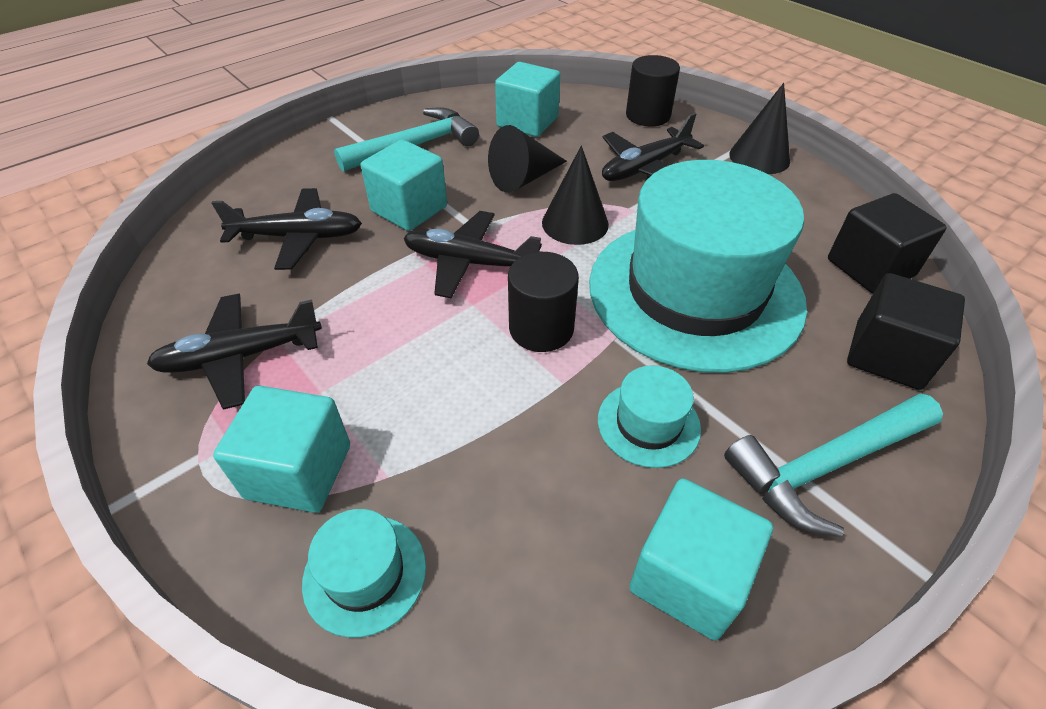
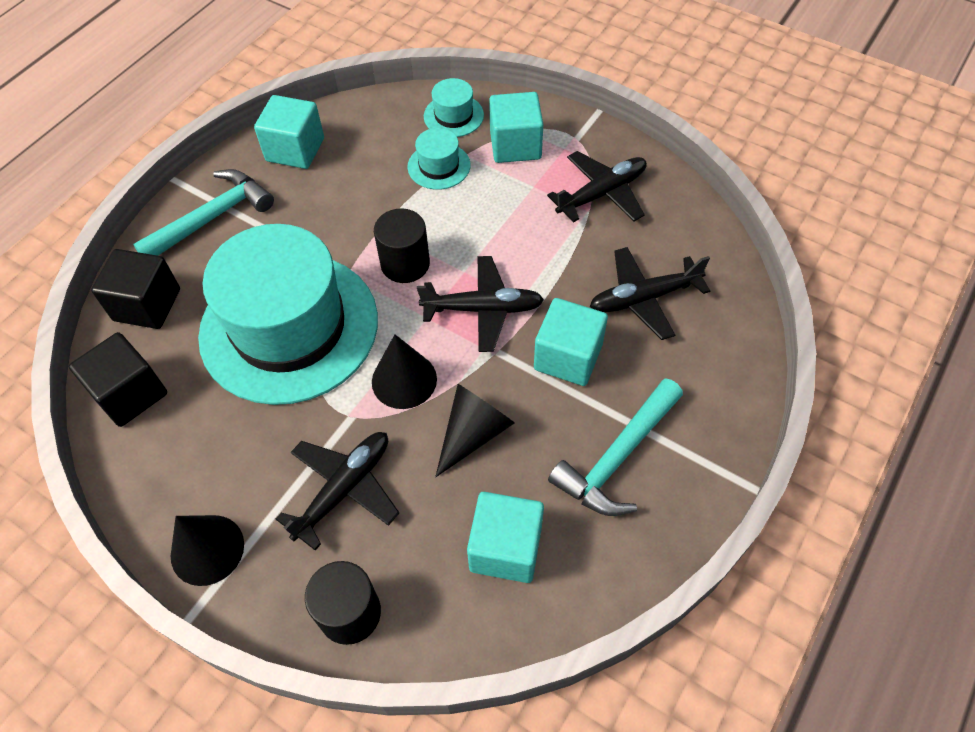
camera: 165 degrees right, 10 degrees up
(648, 423) = (320, 216): turquoise hat -> turquoise hat (439, 166)

